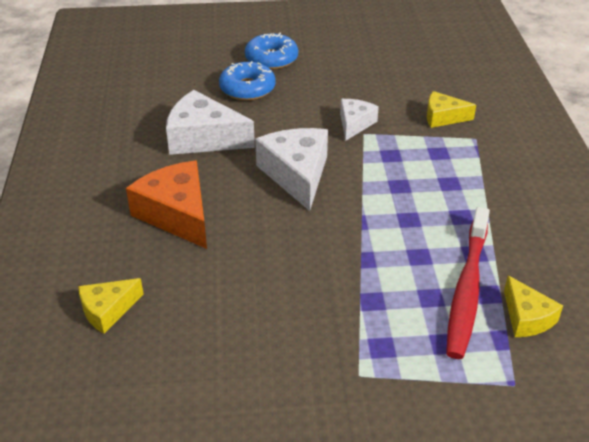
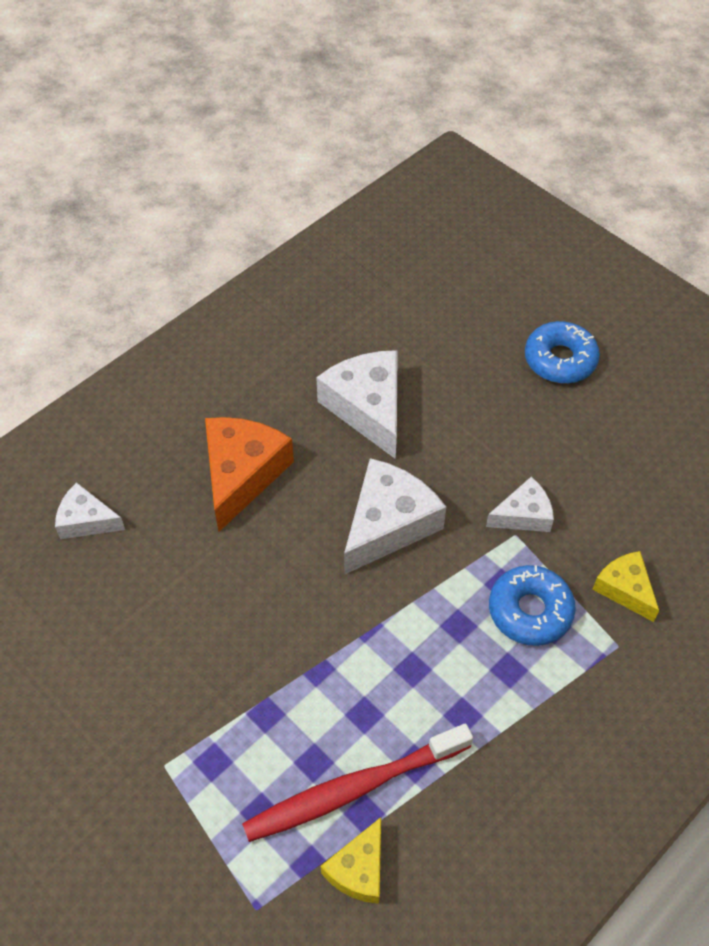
camera: 50 degrees right, 15 degrees up
(108, 310) = (86, 520): yellow cheese -> white cheese
(247, 88) = (484, 380): blue donut -> blue donut (530, 611)

